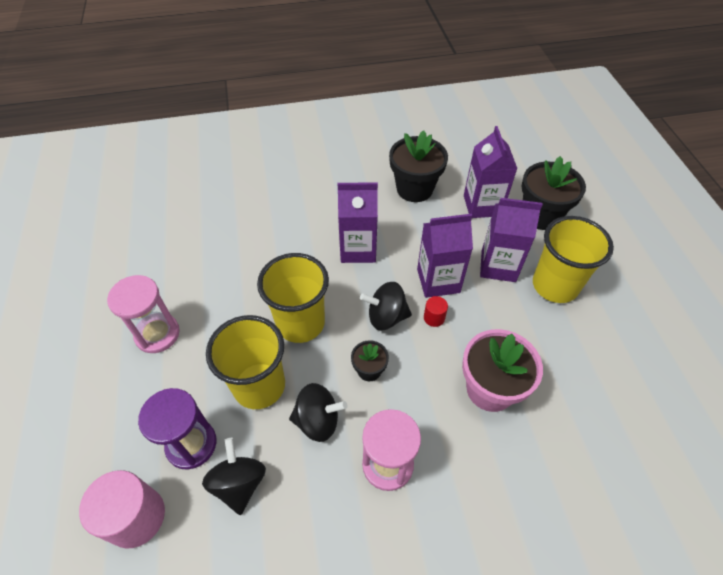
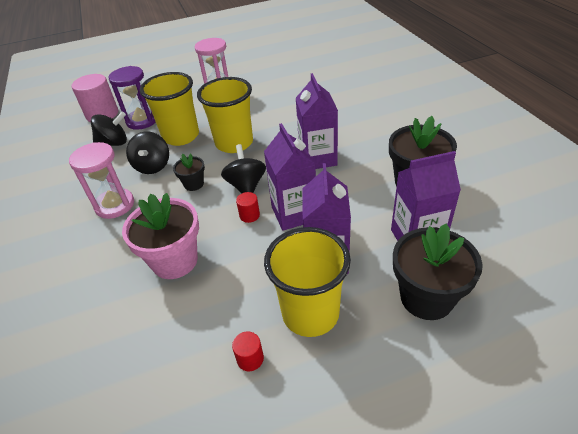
camera: 85 degrees right, 10 degrees down
(598, 331) = (250, 359): none -> red cylinder

